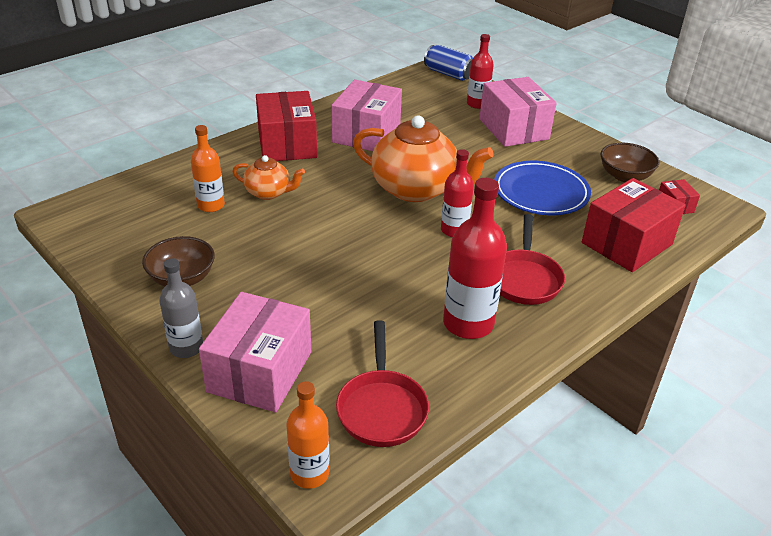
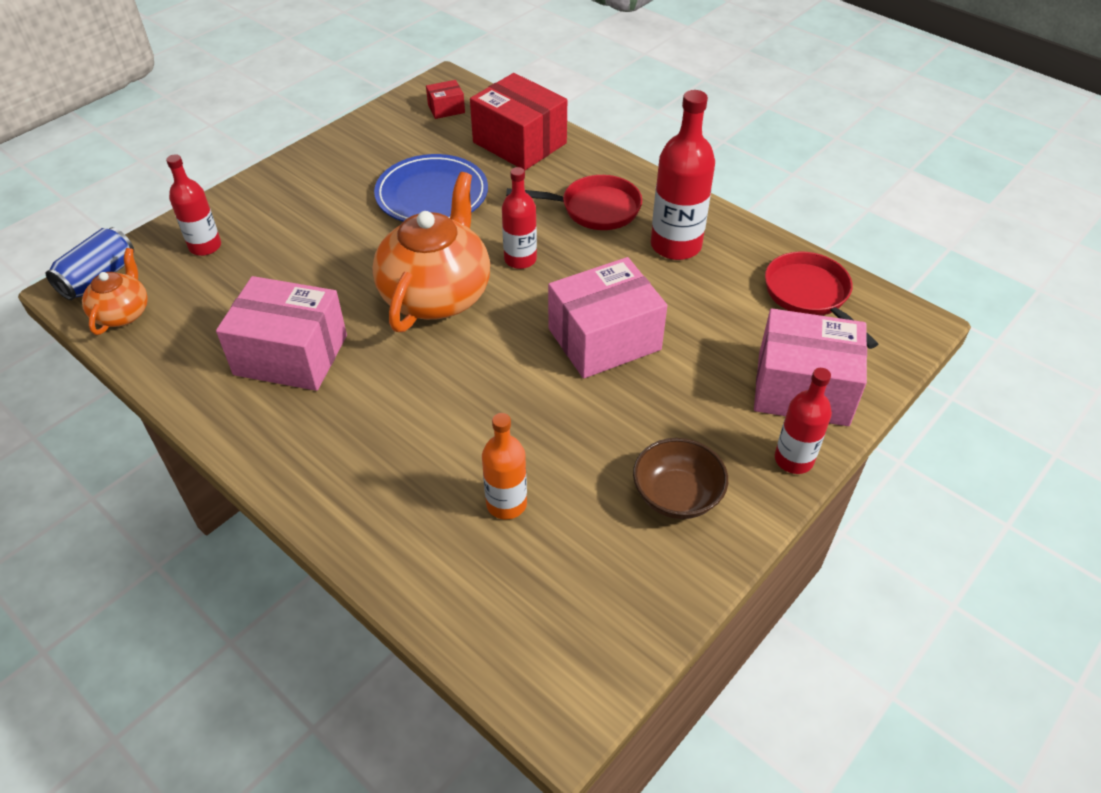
camera: 95 degrees left, 10 degrees up
(186, 347) = (793, 459): grey bottle -> red bottle
(269, 192) = (463, 442): orange teapot -> orange teapot (123, 313)
(287, 144) = (323, 444): red box -> none
(309, 473) = (905, 334): orange bottle -> none
(381, 408) = (810, 296): red pan -> red pan turned 105 degrees counterclockwise
(513, 129) = (280, 213): pink box -> pink box (604, 339)
(624, 176) = (391, 135): brown bowl -> none

